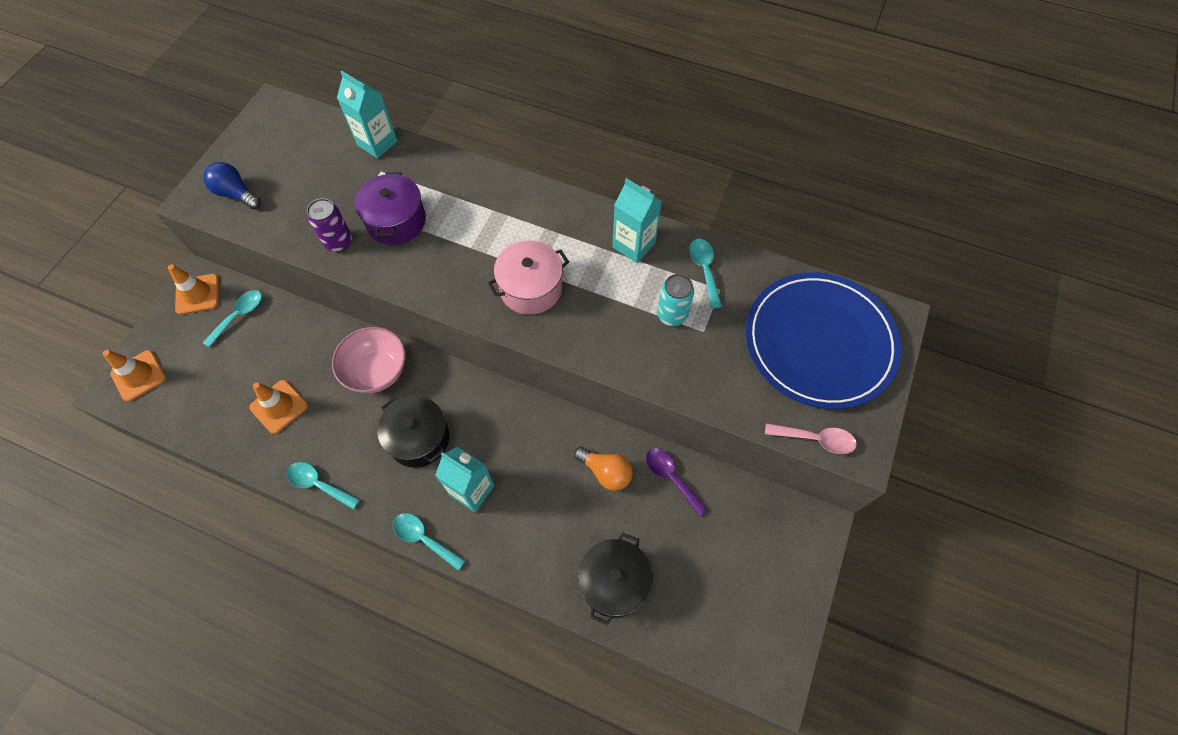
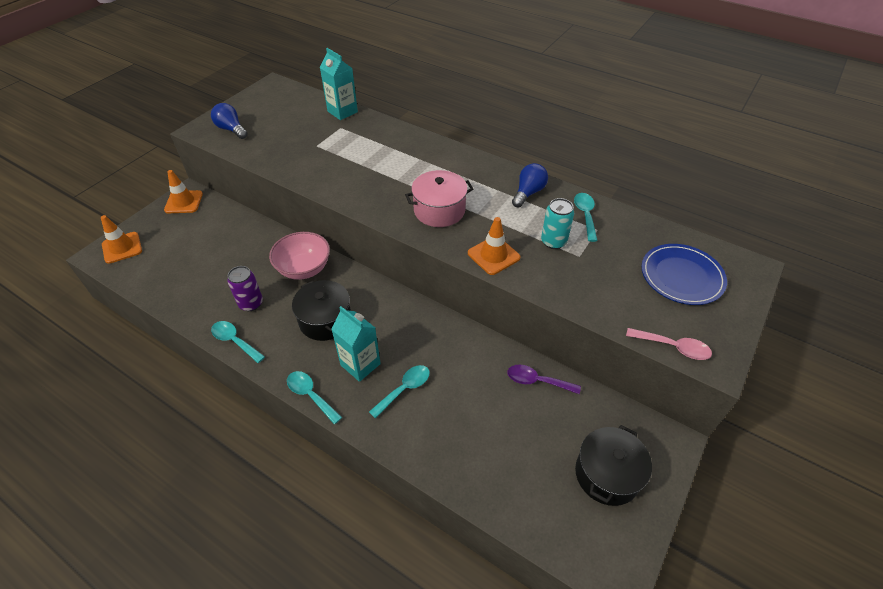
camera: 10 degrees right, 15 degrees down
(239, 316) = (209, 219): turquoise spoon -> turquoise spoon (404, 389)
(279, 406) = (220, 282): orange traffic cone -> orange traffic cone (493, 255)
(338, 242) = (297, 165): purple can -> purple can (251, 303)
(396, 221) = (344, 157): purple pot -> none
(606, 472) = (479, 368): orange light bulb -> none
(614, 582) = (472, 457): black pot -> black pot (607, 474)
(633, 245) = (528, 193): turquoise carton -> blue light bulb
(671, 477) = (537, 381): purple spoon -> purple spoon turned 45 degrees counterclockwise
(819, 342) = (681, 276): blue plate -> blue plate, size x0.61

